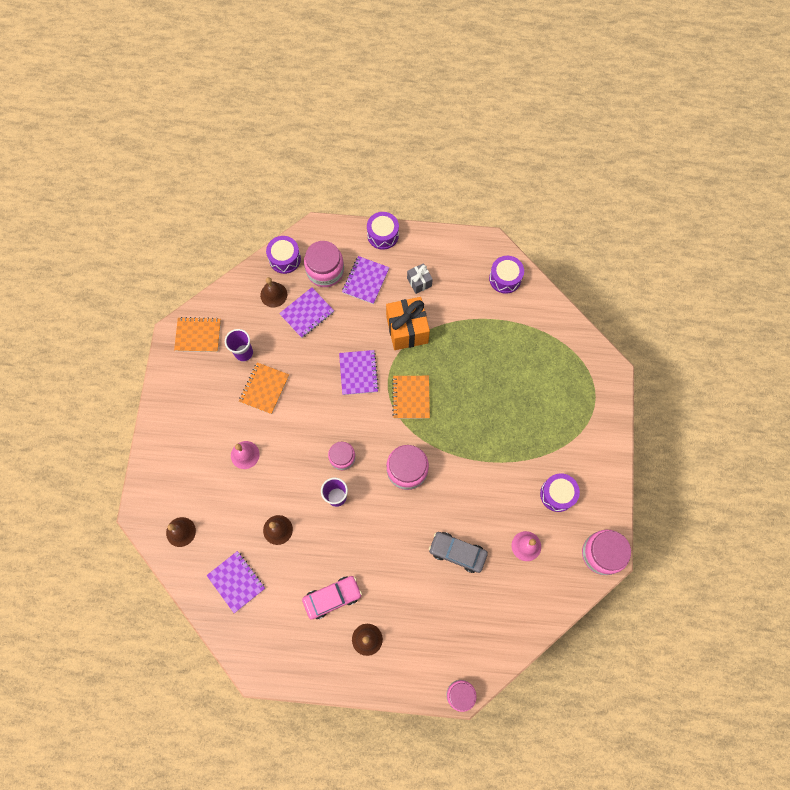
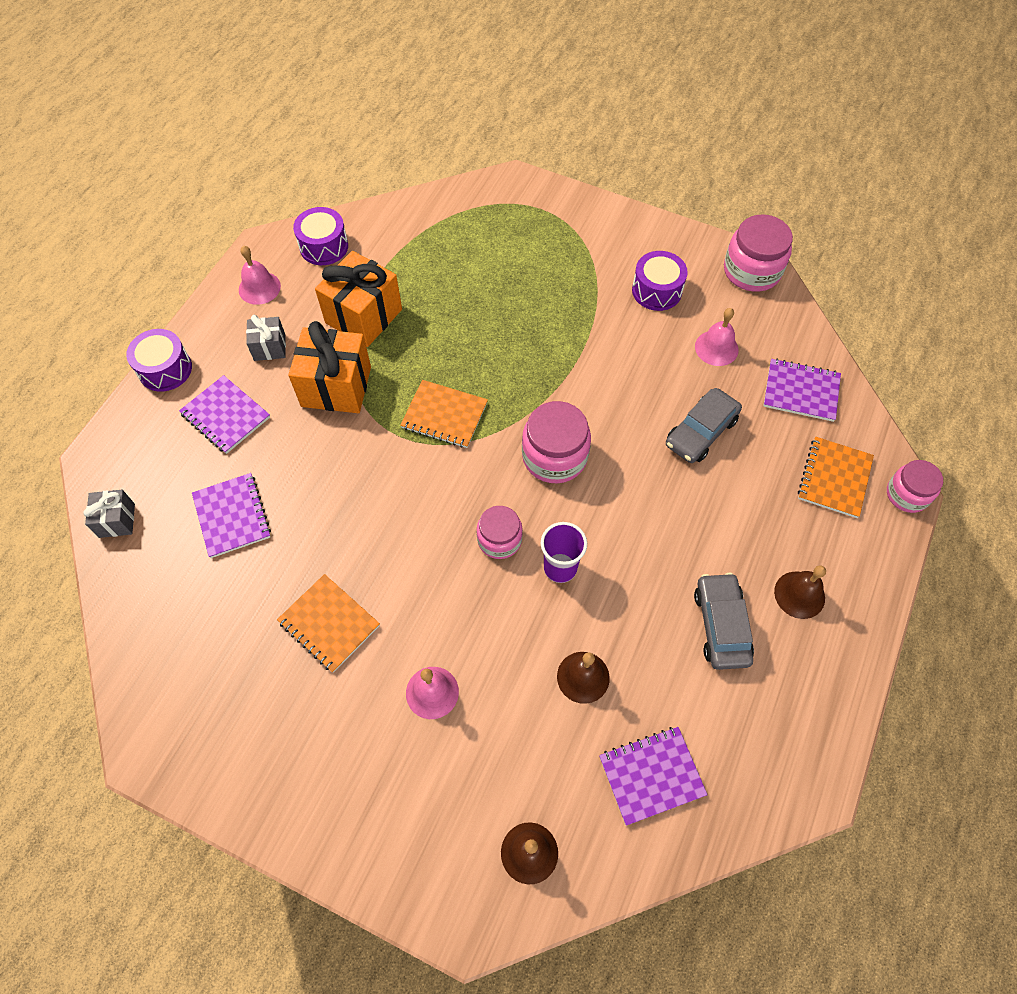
camera: 70 degrees left, 10 degrees down
(198, 335) = (173, 709): orange notebook -> orange notebook (834, 478)
(244, 353) = (248, 638): purple cup -> none
(273, 294) = (170, 557): brown bell -> none
(285, 259) = (117, 520): purple drum -> grey gift
(325, 271) = (175, 467): pink jar -> none
(332, 597) = (721, 625): pink car -> grey car
(358, 373) = (371, 473): purple notebook -> purple notebook (801, 391)
(458, 257) = (259, 288): none -> pink bell
(462, 324) = (363, 316): none -> orange gift

